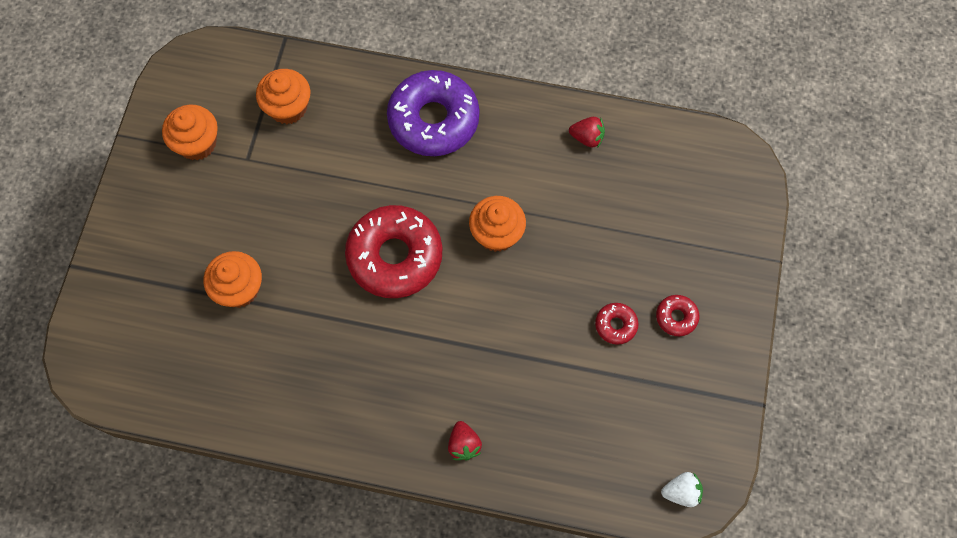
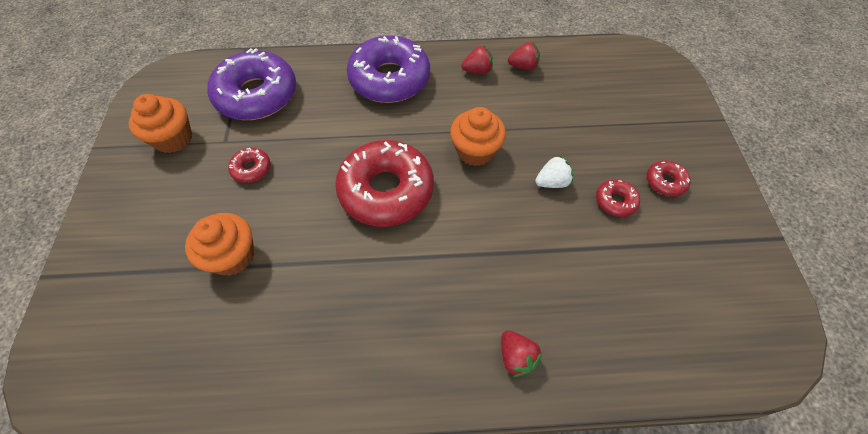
camera: 15 degrees left, 10 degrees down
(269, 199) = (251, 169): none -> red donut
(288, 107) = (257, 95): orange cupcake -> purple donut
(533, 131) = (477, 71): none -> red strawberry
(681, 492) = (760, 345): white strawberry -> white strawberry (552, 182)

